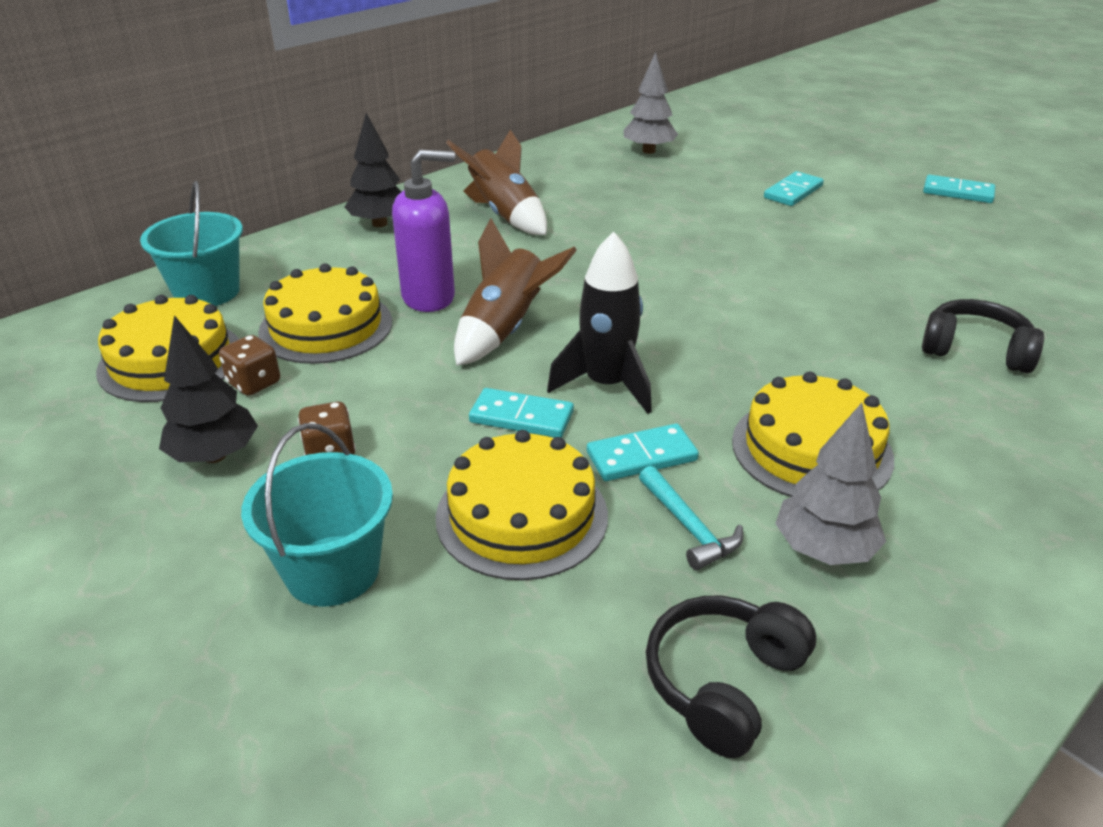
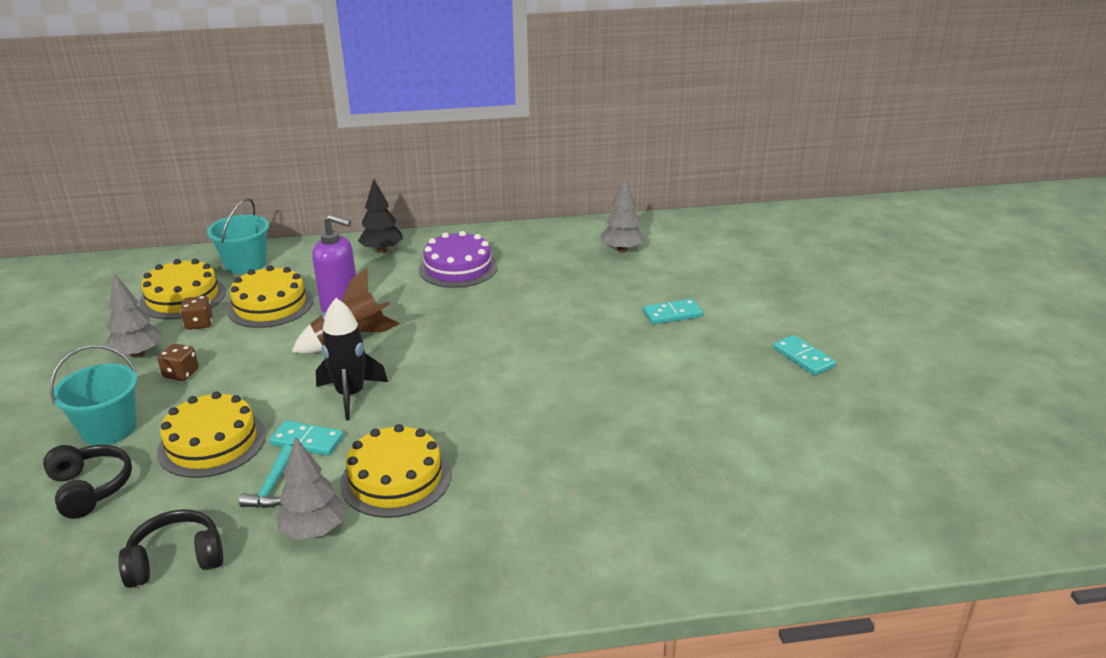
camera: 35 degrees right, 5 degrees down
(215, 455) = (138, 354): black tree -> grey tree
(504, 215) = (458, 268): brown rocket -> purple cake
(521, 417) = (285, 394): turquoise domino -> none
(975, 350) = (597, 470): black headphones -> black headphones (90, 488)

